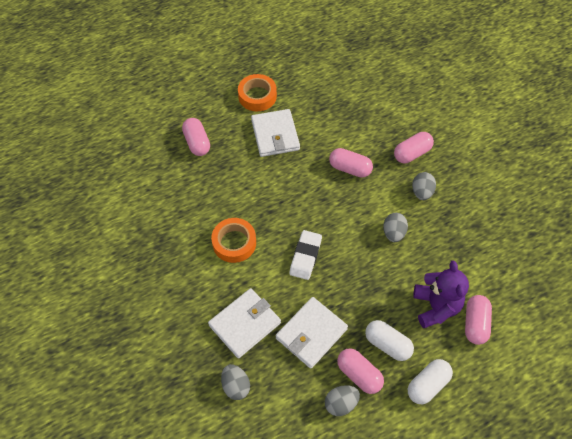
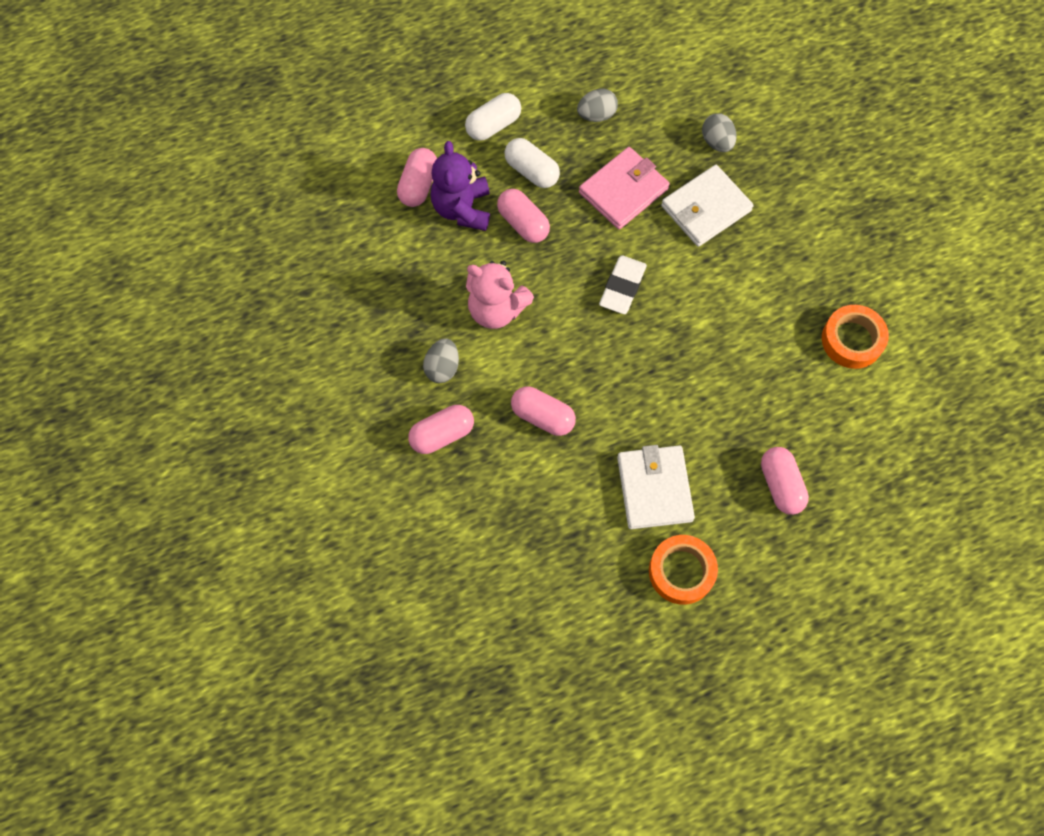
camera: 175 degrees left, 10 degrees up
(234, 243) = (720, 314): orange tape -> orange tape (852, 340)
(311, 333) = (623, 190): white wallet -> pink wallet
(359, 374) = (571, 142): pink capsule -> pink capsule (523, 223)
(393, 233) = (496, 309): grey egg -> pink teddy bear

